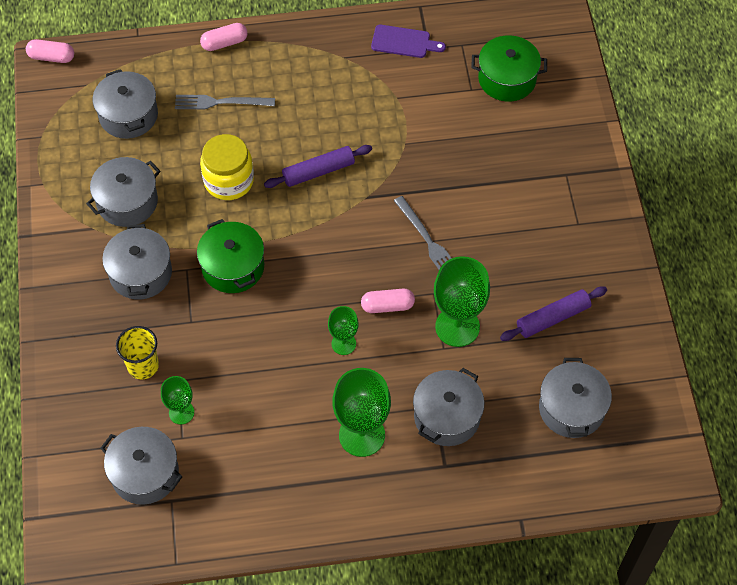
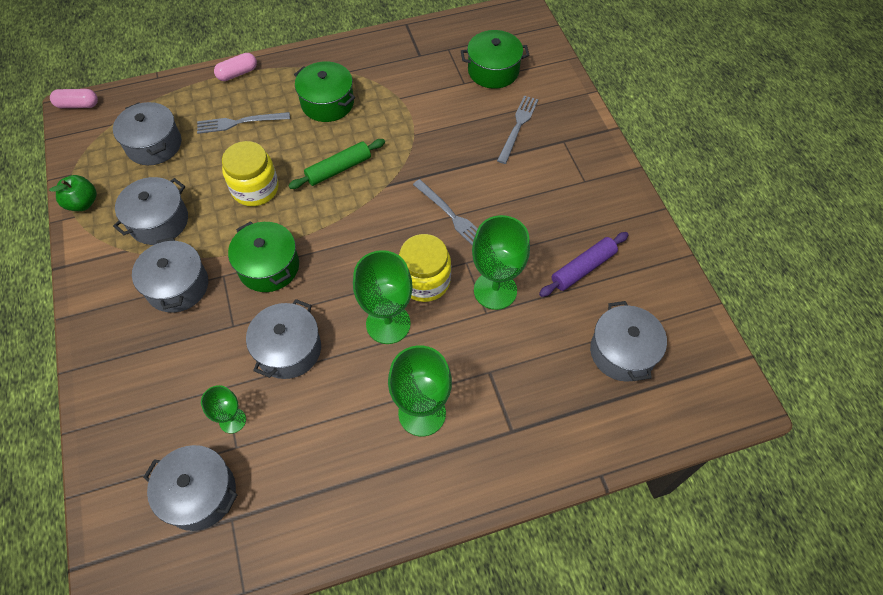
camera: 10 degrees left, 0 degrees up
(52, 170) = (83, 203): none -> green apple
(143, 366) = (188, 378): yellow cup -> none
(317, 92) = (327, 103): none -> green pot
(318, 171) = (339, 169): purple rolling pin -> green rolling pin
(343, 344) = (388, 324): green goblet -> green goblet, size x1.81
(387, 306) = (424, 281): pink capsule -> yellow jar
(404, 42) = (397, 53): purple cutting board -> none
(447, 416) = (503, 380): grey pot -> grey pot (288, 349)
(520, 150) = (518, 127): none -> grey fork

